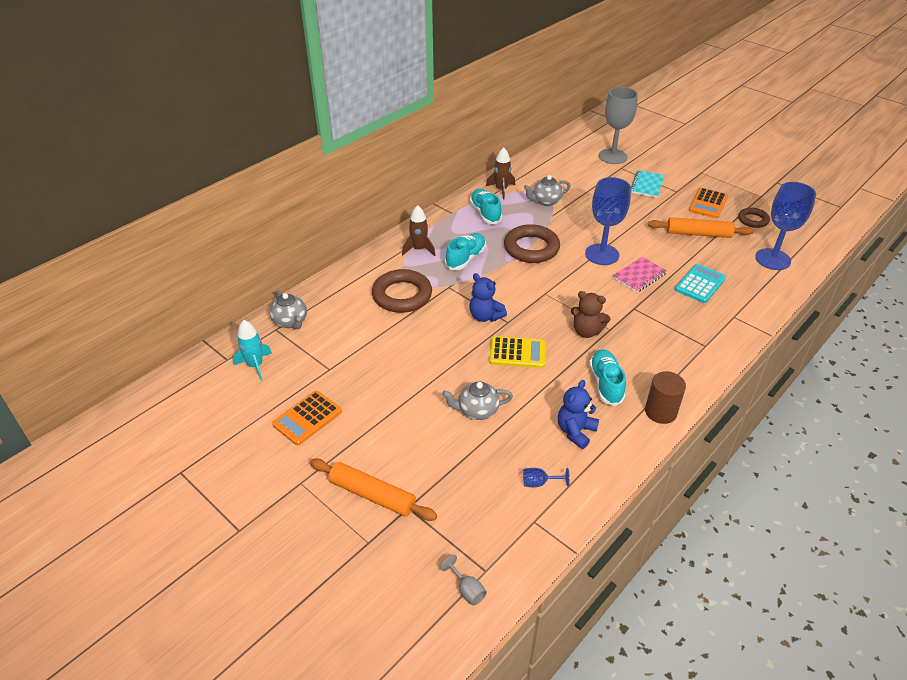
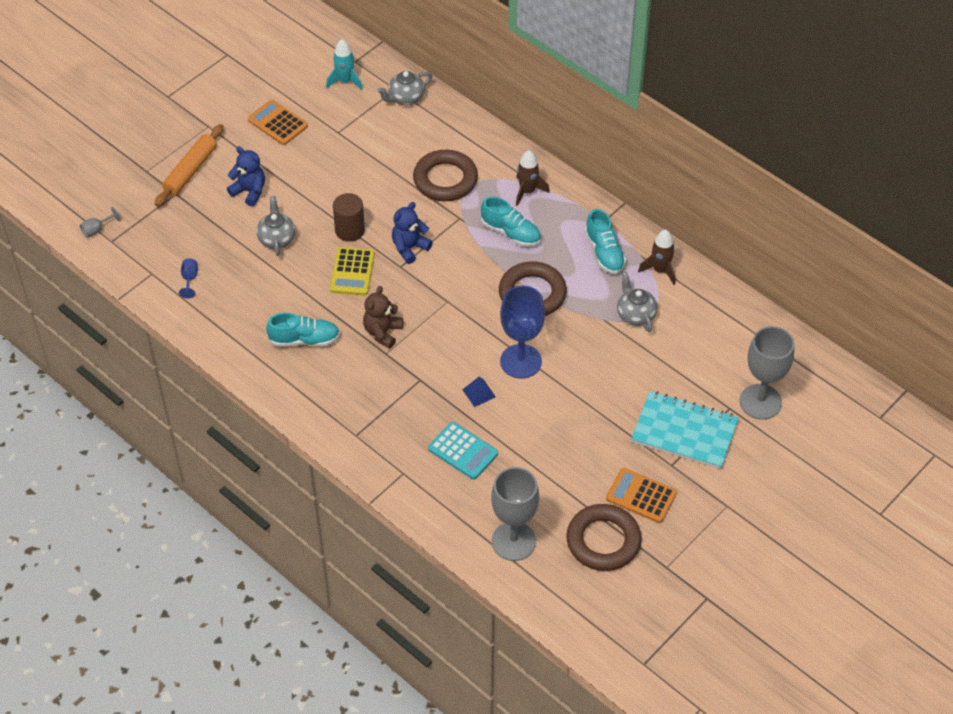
camera: 90 degrees right, 10 degrees up
(485, 213) = (604, 252): turquoise shoe -> turquoise shoe turned 90 degrees clockwise
(575, 431) = (245, 310): blue teddy bear -> blue teddy bear (249, 191)
(639, 276) = (479, 393): pink notebook -> blue pyramid
(647, 185) = (684, 432): turquoise notebook -> turquoise notebook, size x1.63
(660, 412) = (263, 379): brown cylinder -> brown cylinder (350, 230)
(698, 234) = (568, 470): orange rolling pin -> none
(753, 220) = (603, 541): brown ring -> brown ring, size x1.76
(772, 259) = (513, 541): blue goblet -> grey goblet

